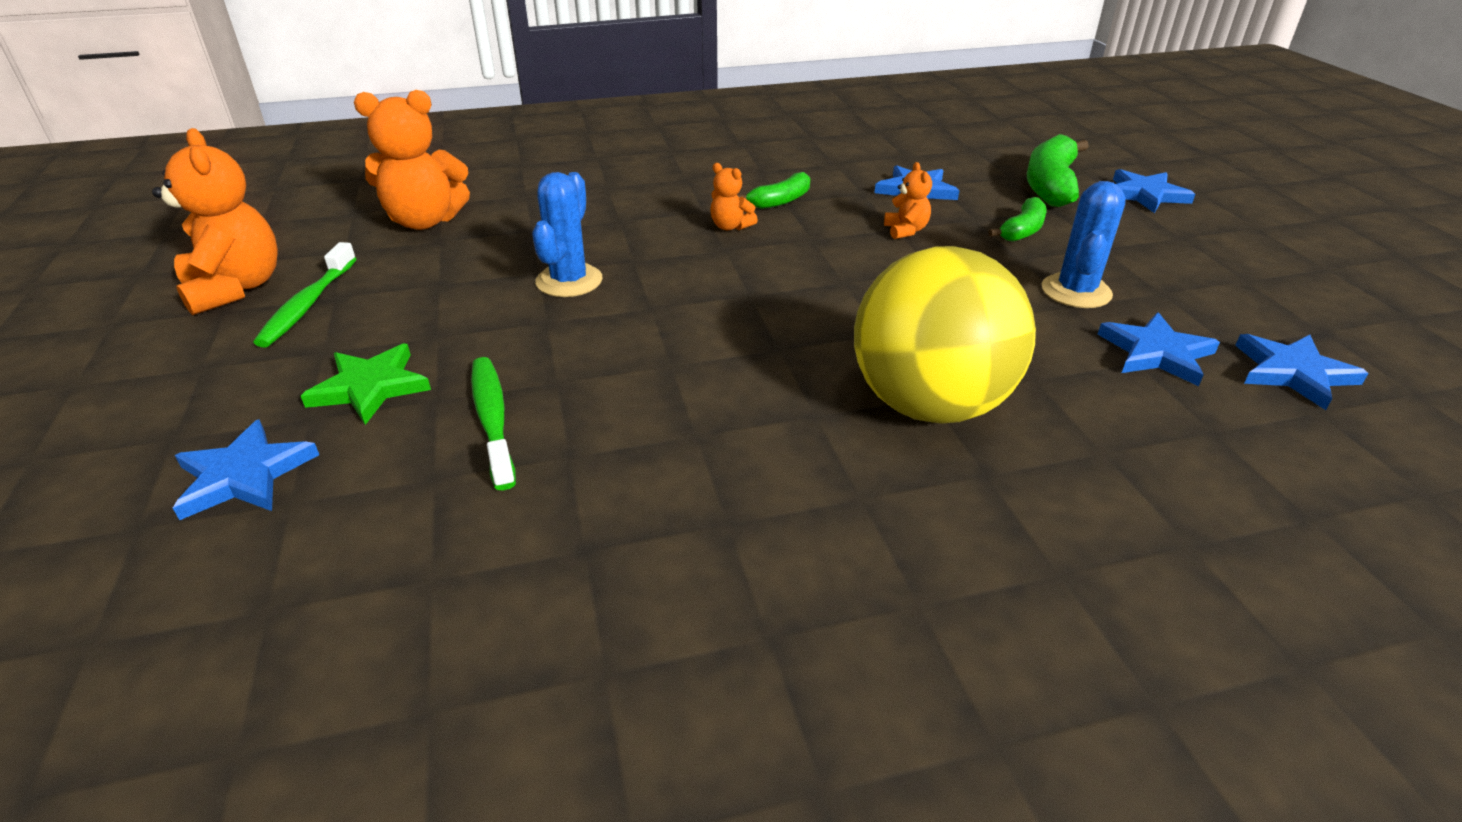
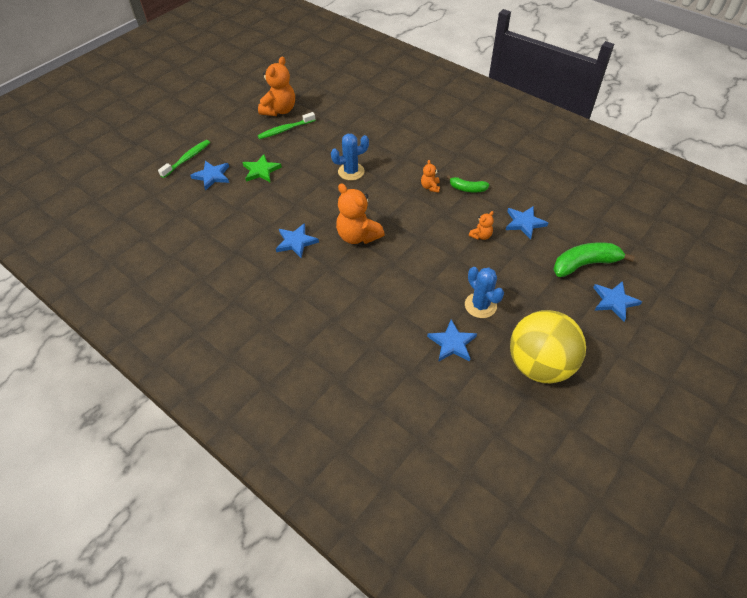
camera: 55 degrees right, 15 degrees up
(425, 221) = (354, 115): orange teddy bear -> orange teddy bear (358, 236)
(492, 419) = (268, 203): green toothbrush -> green toothbrush (187, 159)
(929, 405) = (359, 292): yellow ball -> yellow ball (539, 365)
(1022, 230) = (521, 271): green banana -> none
(1076, 291) = (480, 305): blue cactus -> blue cactus turned 75 degrees clockwise
(1293, 373) = (476, 389): blue star -> blue star (296, 242)

